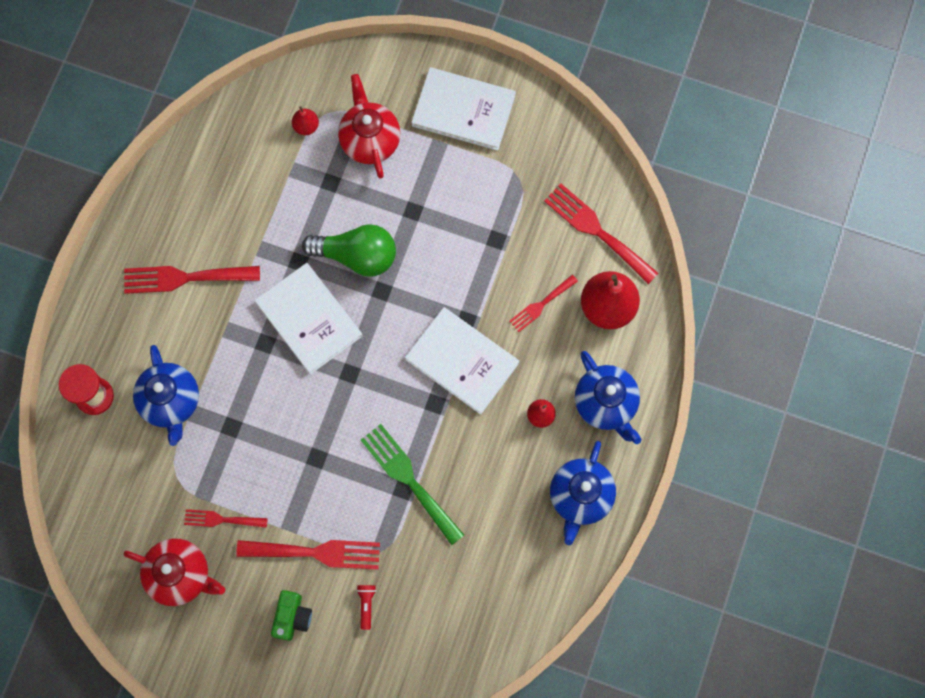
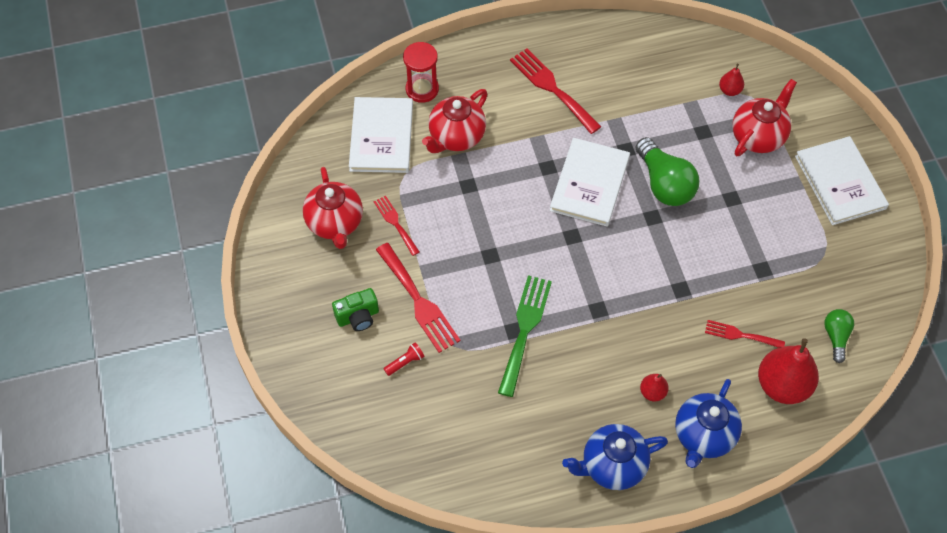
camera: 55 degrees right, 15 degrees down
(171, 401) = (456, 137): blue teapot -> red teapot
(462, 361) = (647, 307): white book -> white book (381, 137)
(596, 230) = (836, 337): red fork -> green light bulb

